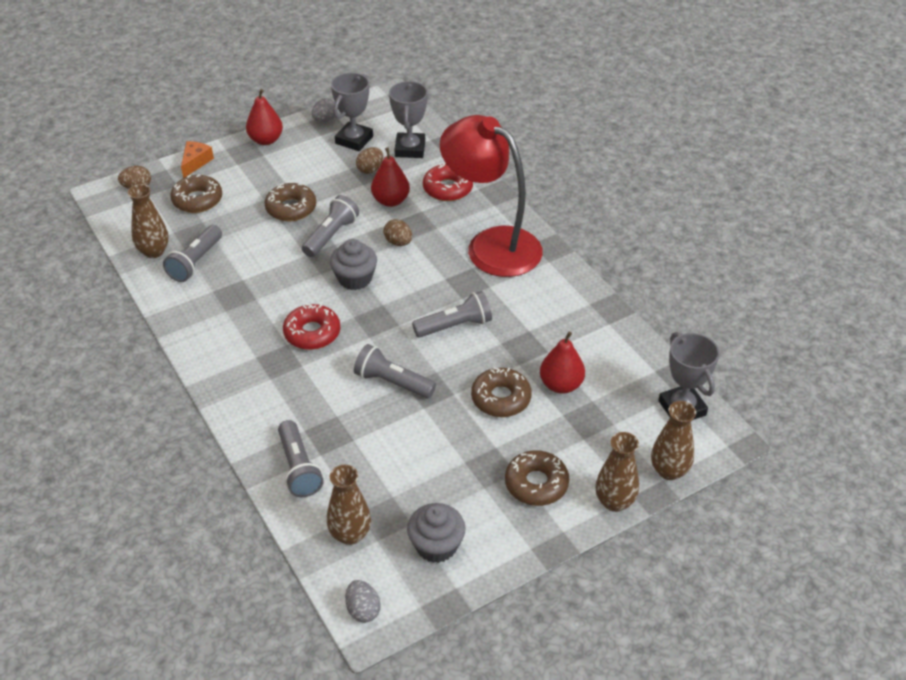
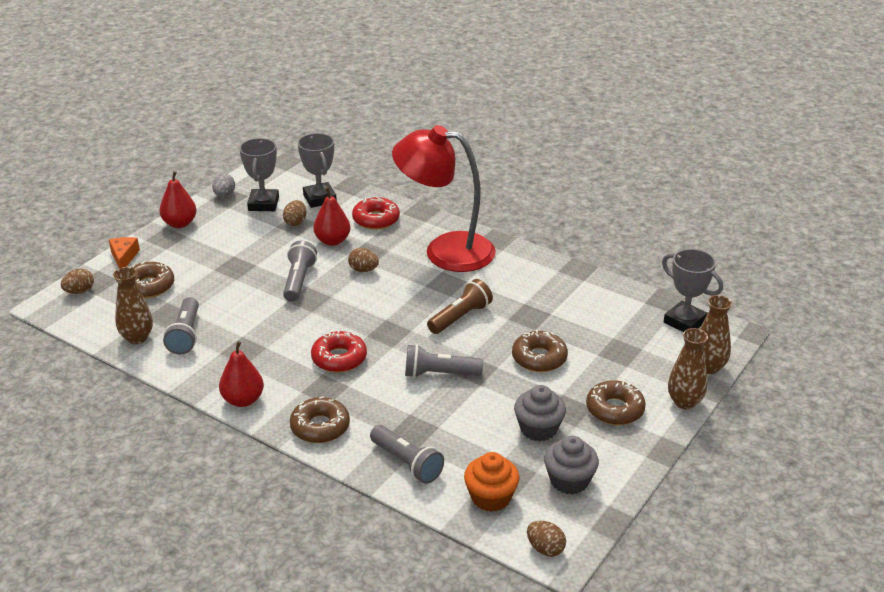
camera: 25 degrees left, 10 degrees down
(291, 208) = (245, 269): brown donut -> brown donut (320, 427)
(350, 534) = (491, 497): brown vase -> orange cupcake
(355, 278) = (345, 307): grey cupcake -> grey cupcake (538, 429)
(363, 610) = (545, 549): grey egg -> brown egg
(455, 326) = (460, 317): grey flashlight -> brown flashlight
(561, 385) = (580, 334): red pear -> red pear (243, 400)

